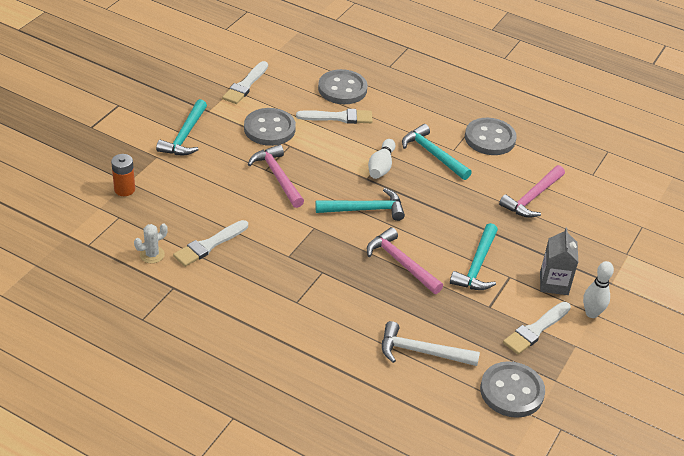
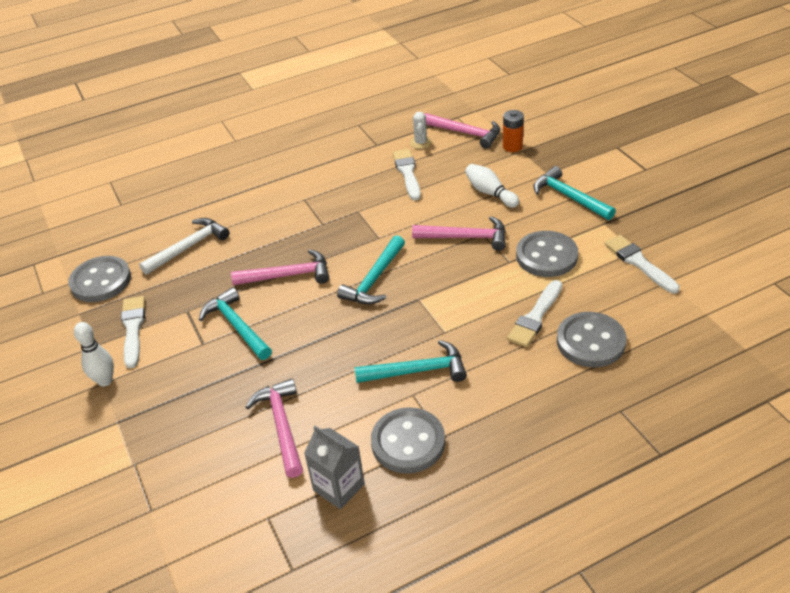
camera: 130 degrees right, 0 degrees up
(117, 228) = (465, 133): none -> pink hammer
(381, 166) = (428, 317): white bowling pin -> white bowling pin (490, 193)
(554, 283) = (163, 373): grey carton -> grey carton (339, 487)

